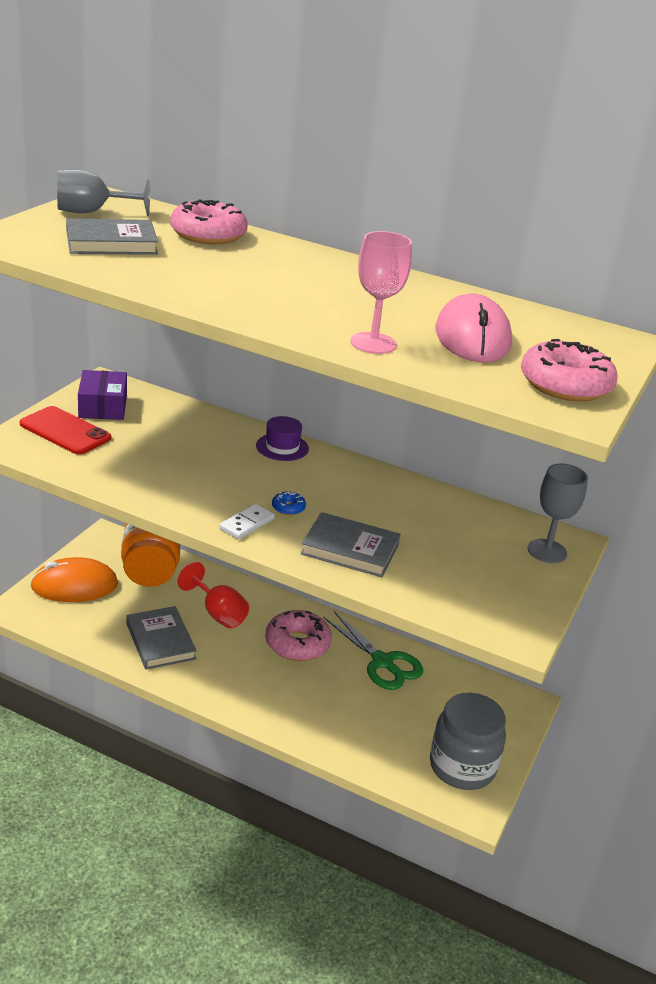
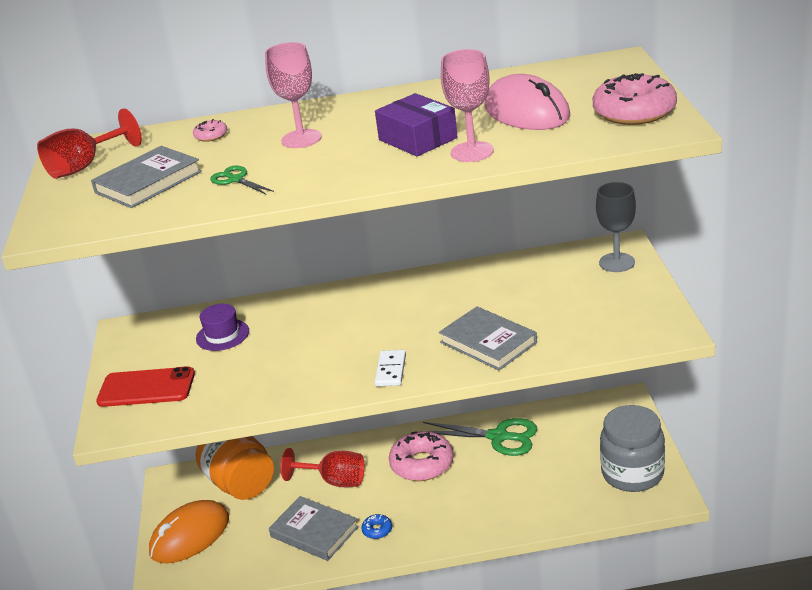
camera: 25 degrees left, 0 degrees up
(92, 212) = (85, 166): grey goblet -> red goblet
(103, 406) = (150, 350): purple box -> purple box (418, 139)
(170, 272) = (236, 179): none -> green scissors
(208, 234) = (211, 136): pink donut -> pink donut, size x0.45
(265, 268) = (301, 139): none -> pink goblet
(282, 447) = (339, 298): purple hat -> purple hat (222, 335)
(288, 508) = (404, 340): blue donut -> blue donut (377, 530)
(350, 549) = (488, 342): grey book -> grey book turned 60 degrees clockwise

